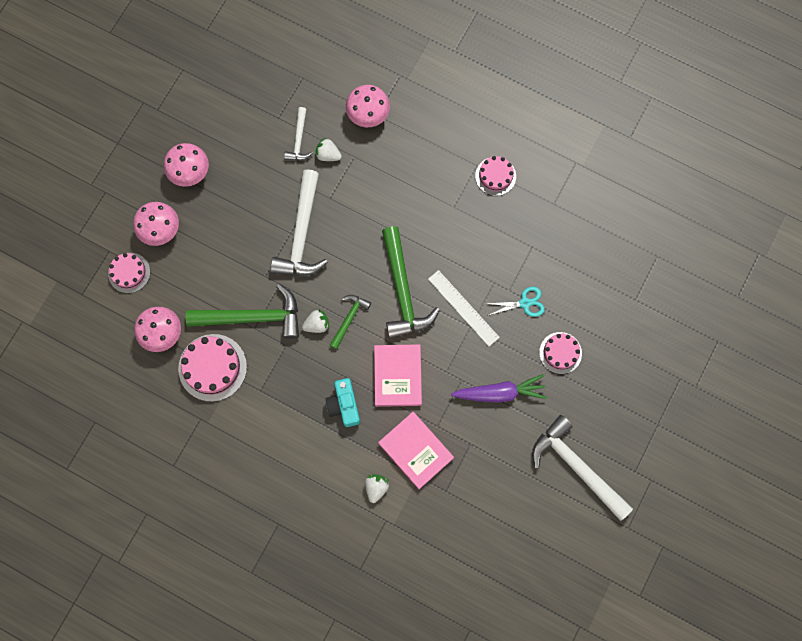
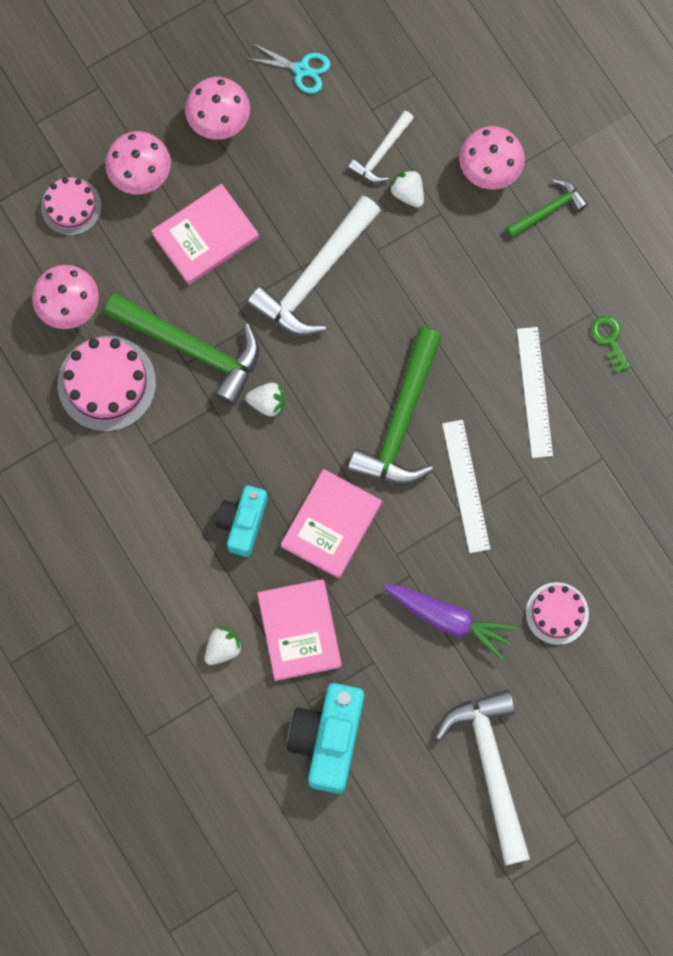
camera: 30 degrees right, 0 degrees up
(222, 246) = (205, 236): none -> pink book
(349, 319) = (312, 418): green hammer -> green hammer (548, 210)
(470, 230) = (534, 392): none -> white ruler
(471, 506) = (328, 739): none -> turquoise camera
(495, 176) = (609, 339): pink cake -> green key
(525, 303) = (549, 524): turquoise scissors -> turquoise scissors (302, 69)

